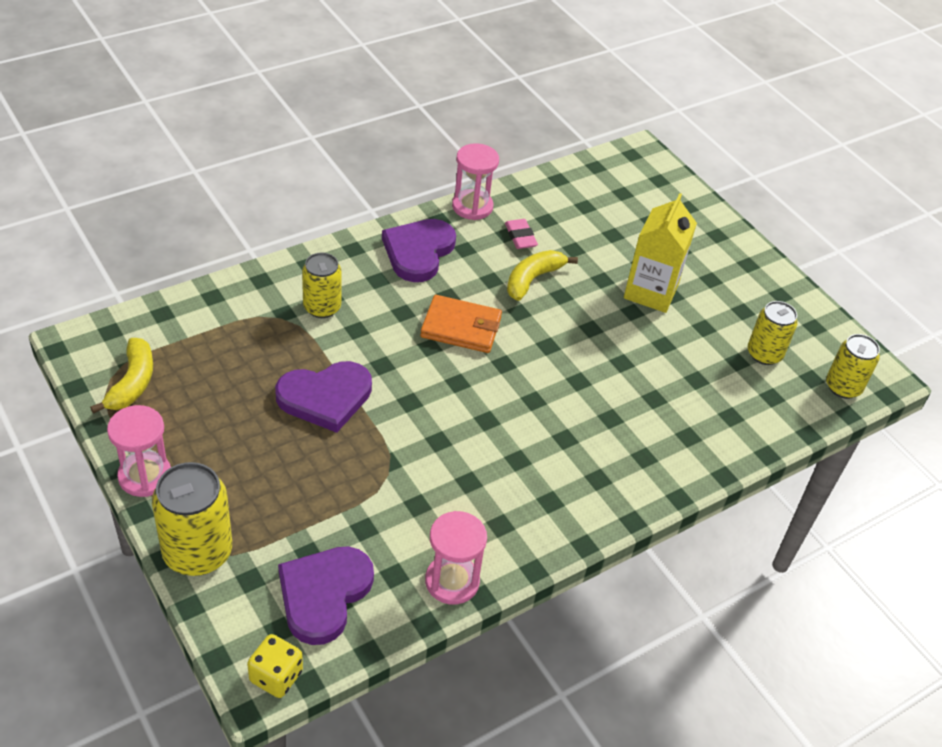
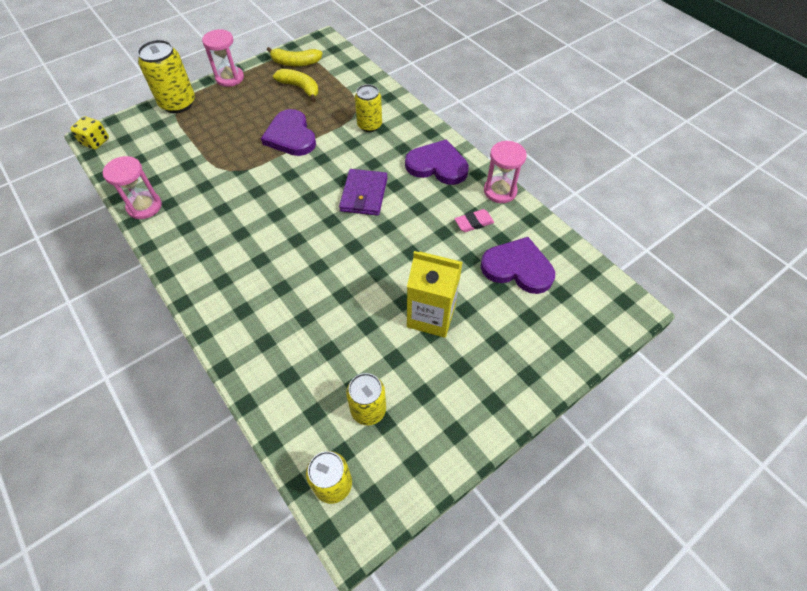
camera: 90 degrees right, 10 degrees up
(324, 594) = (144, 153): purple heart -> purple heart (517, 268)
(461, 327) = (364, 194): orange wallet -> purple wallet
(532, 279) = (425, 233): yellow banana -> yellow banana (300, 88)

